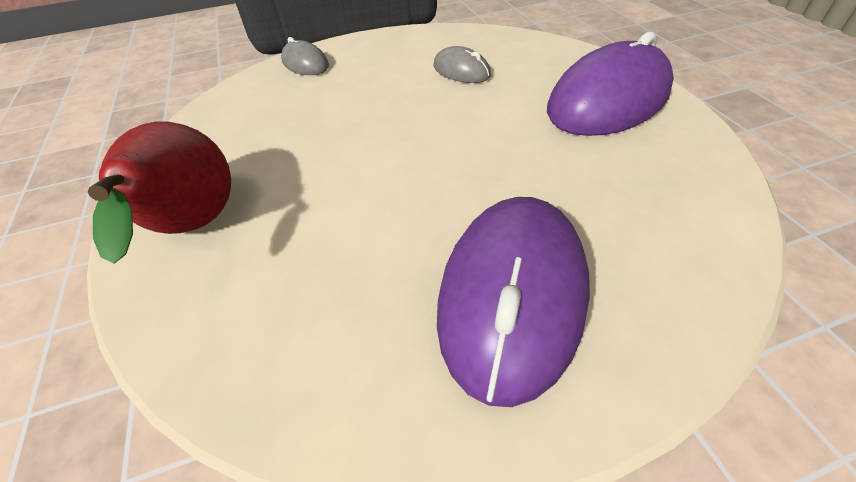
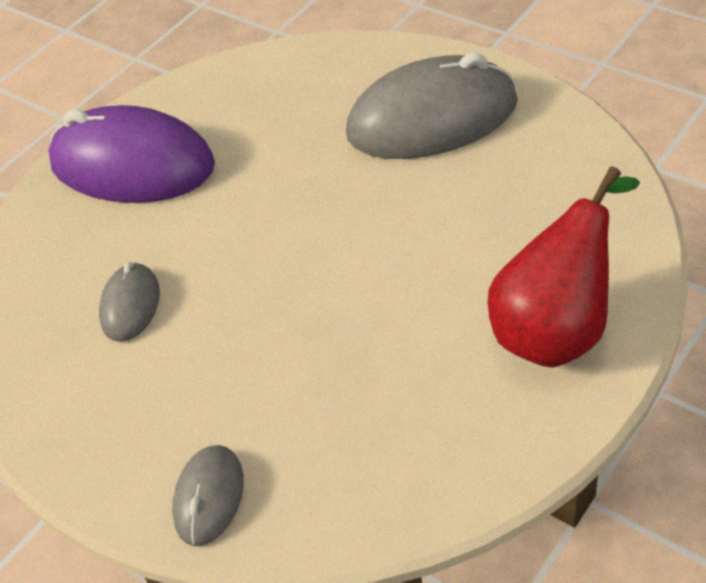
camera: 120 degrees left, 0 degrees up
(511, 296) = (432, 119): purple mouse -> grey mouse

